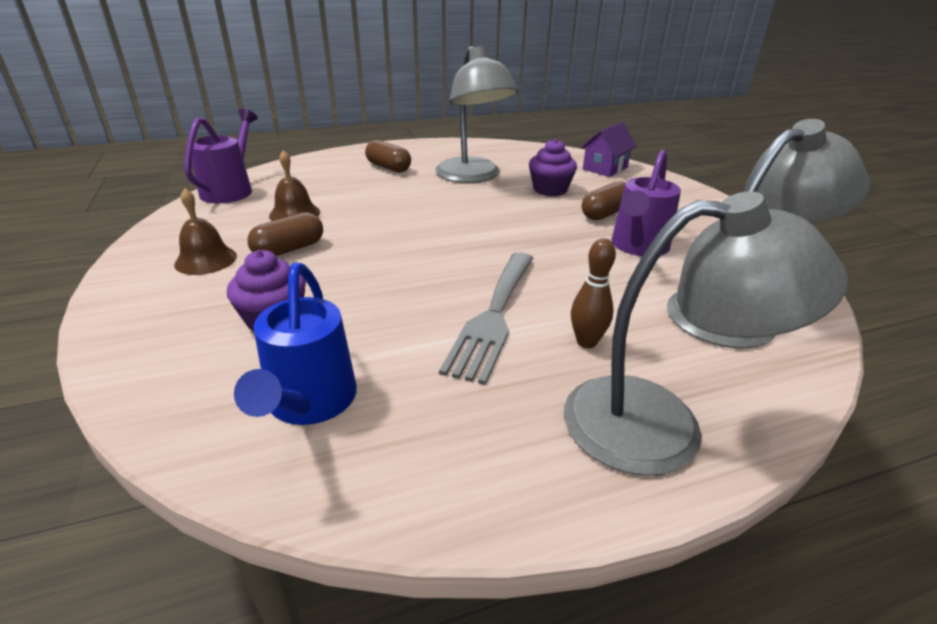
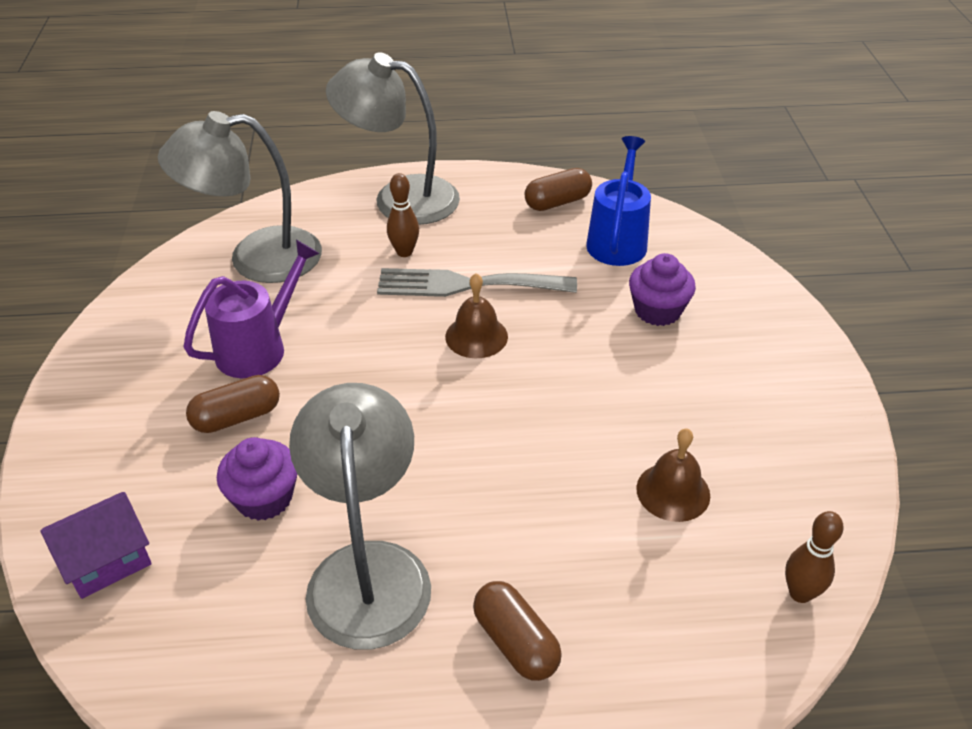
camera: 165 degrees left, 10 degrees up
(206, 260) = (756, 404): brown bell -> brown bell (476, 336)
(231, 190) = (800, 593): purple watering can -> brown bowling pin
(289, 249) = (664, 408): brown capsule -> brown capsule (557, 202)
(493, 316) = (466, 285): grey fork -> grey fork turned 120 degrees counterclockwise

